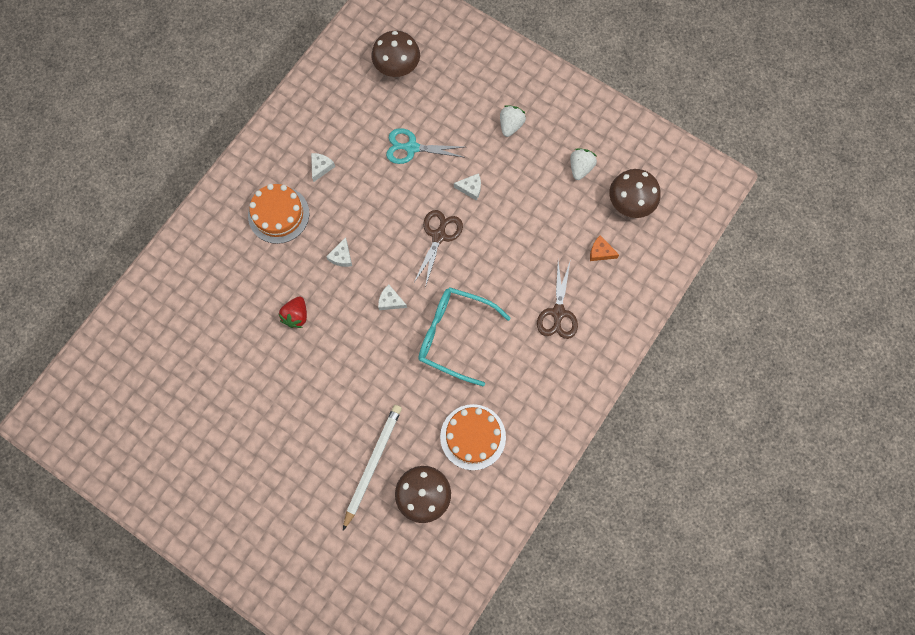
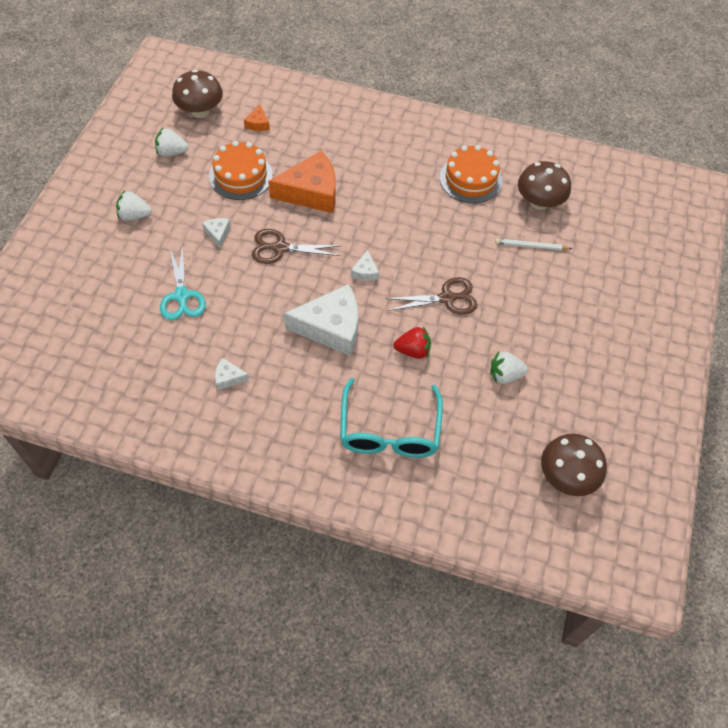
camera: 110 degrees left, 15 degrees down
(246, 384) = (505, 375): none -> white strawberry
(278, 214) = (300, 404): orange cake -> orange cake (241, 175)
(341, 256) = (331, 327): white cheese -> white cheese, size x2.30
(372, 464) = (531, 246): white pencil -> white pencil, size x0.58
(397, 67) = (76, 336): brown mushroom -> brown mushroom (566, 476)
(454, 336) = (381, 212): turquoise glasses -> turquoise glasses (389, 430)
(497, 279) = (311, 192): none -> orange cheese
(558, 313) = (329, 142): brown scissors -> brown scissors (446, 298)

